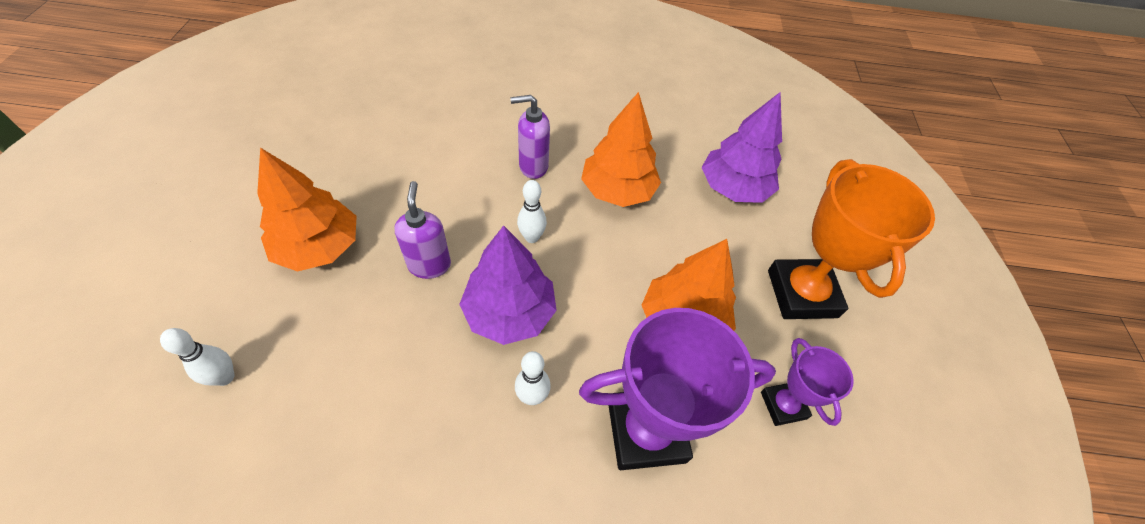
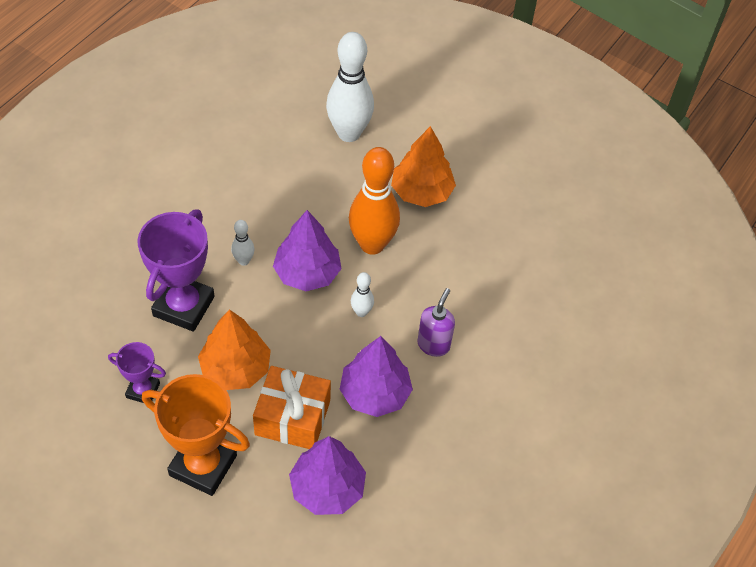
camera: 120 degrees right, 0 degrees up
(225, 377) = (349, 133): white bowling pin -> white bowling pin, size x2.22
(429, 265) = (372, 244): purple soap dispenser -> orange bowling pin
(617, 190) = (375, 393): orange tree -> purple tree
(693, 243) = (292, 417): none -> orange gift

